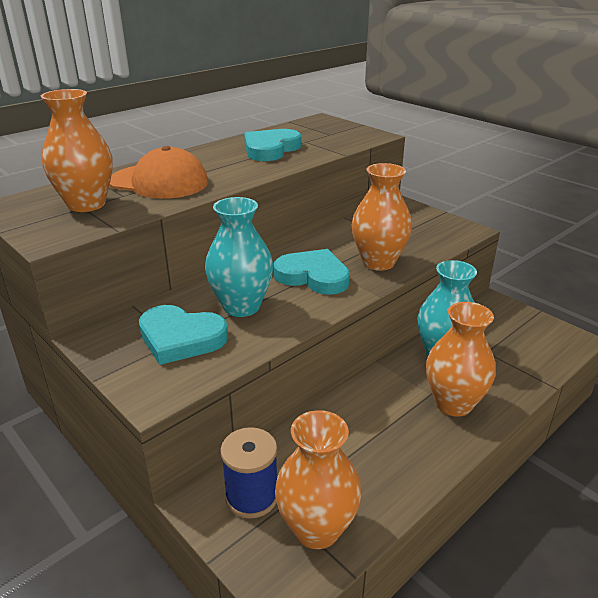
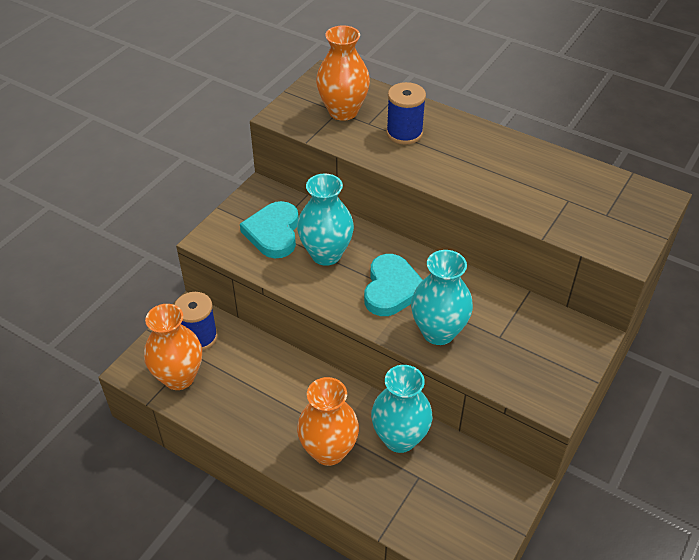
camera: 75 degrees right, 15 degrees up
(159, 182) = (404, 133): orange cap -> blue spool
(270, 149) = (526, 180): turquoise heart -> none
(378, 262) = (438, 332): orange vase -> turquoise vase

